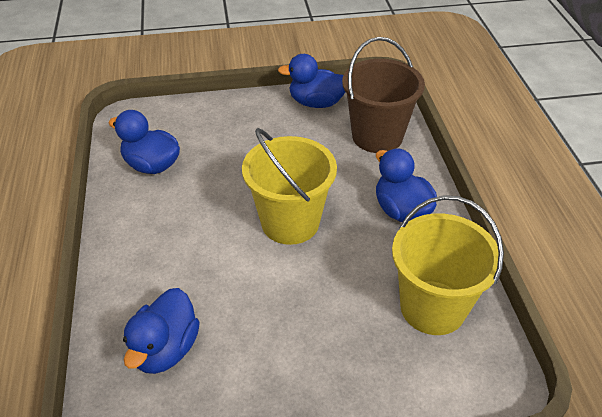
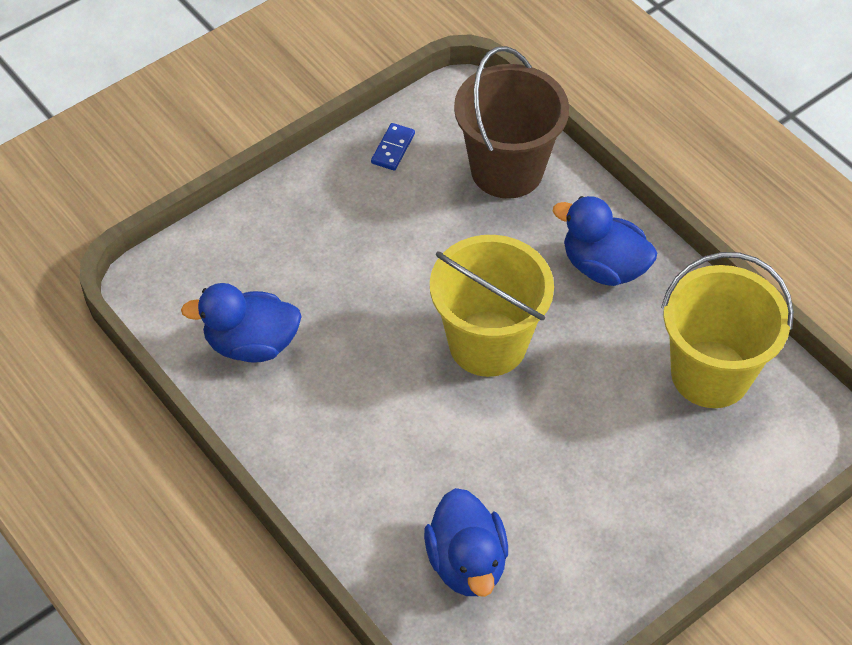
camera: 30 degrees left, 10 degrees up
(316, 103) = (393, 148): blue duck -> blue domino

